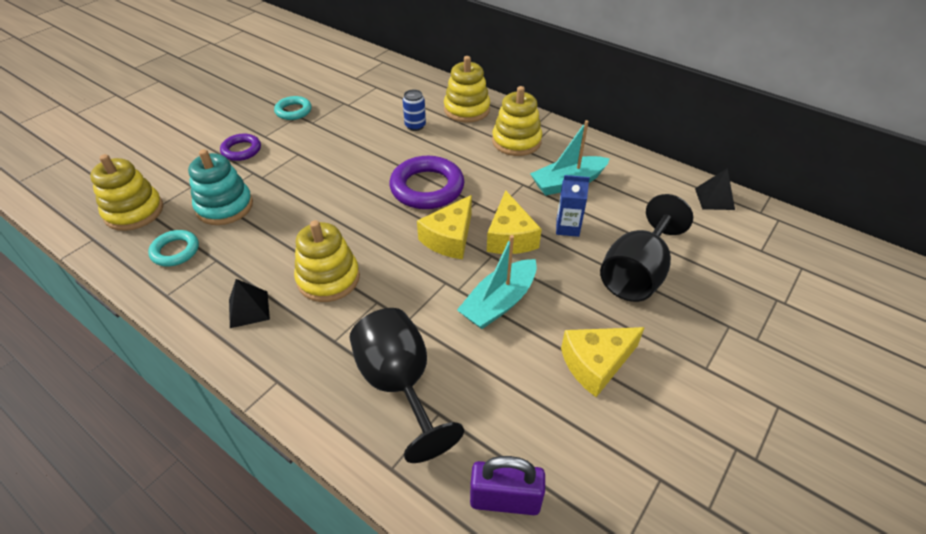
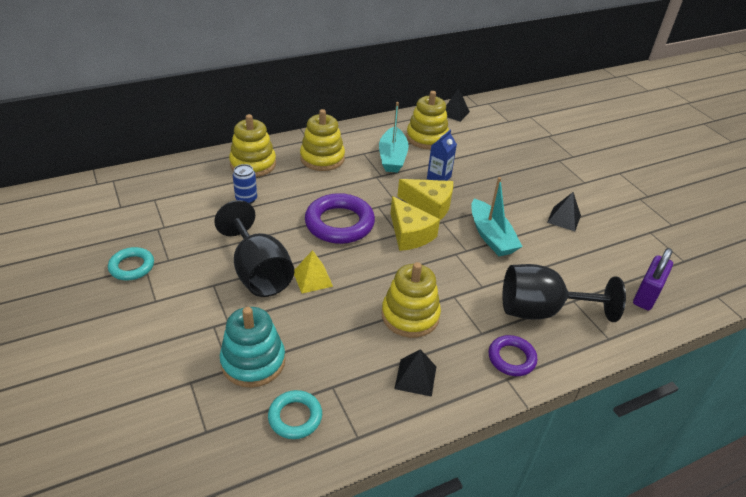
camera: 65 degrees left, 5 degrees down
(134, 212) = (194, 444): yellow stacking toy -> yellow stacking toy (427, 138)
(241, 150) = (164, 325): purple ring -> purple ring (511, 358)
(339, 200) = (312, 278): none -> yellow pyramid
(596, 364) = (564, 219): yellow cheese -> black pyramid
(636, 273) = (499, 170): black goblet -> black goblet (258, 272)

